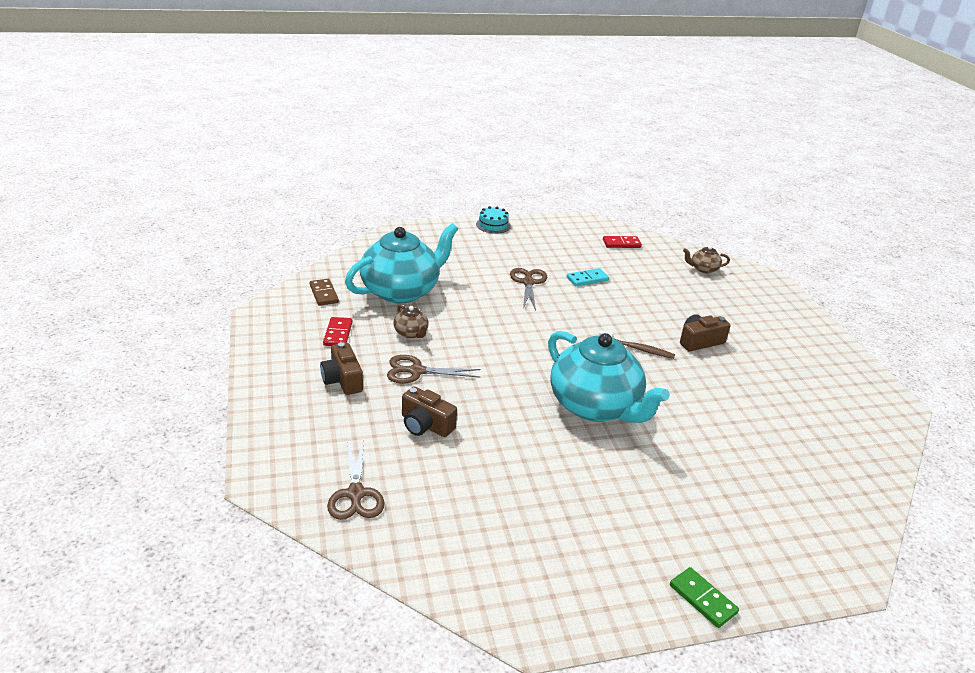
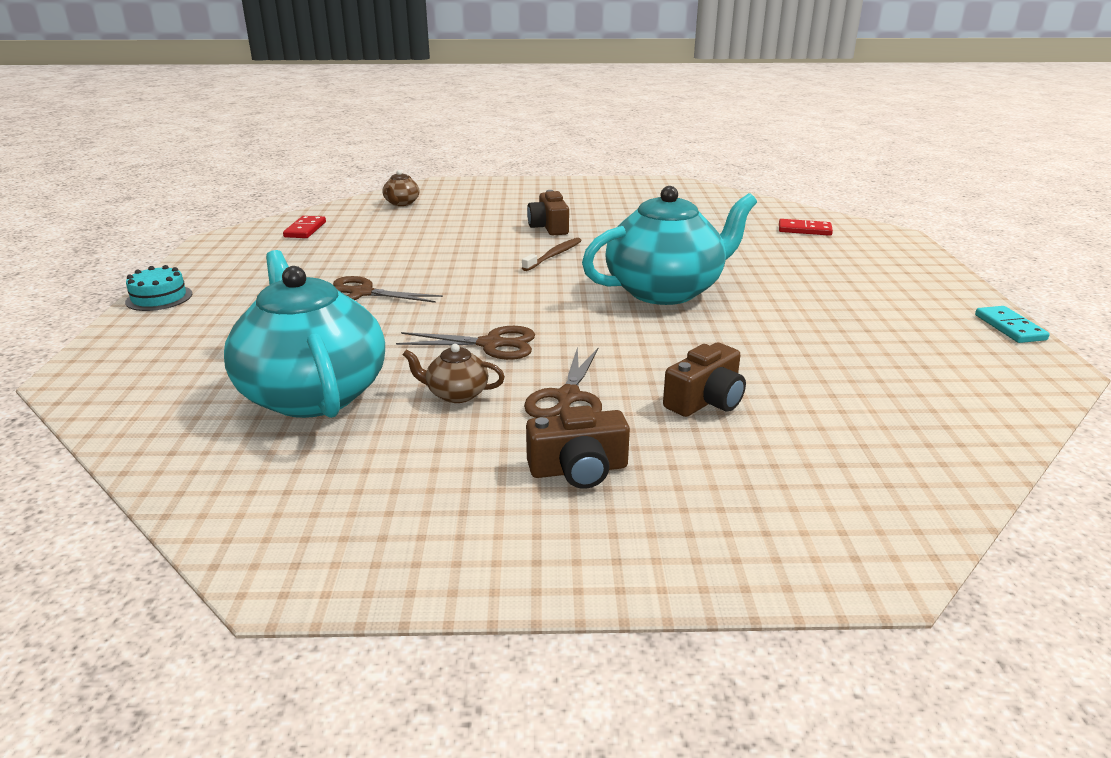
camera: 75 degrees left, 5 degrees down
(324, 294) = (261, 481): brown domino -> none
(338, 334) = (425, 468): red domino -> red domino (804, 230)
(355, 494) = (876, 470): brown scissors -> brown scissors (491, 344)
(411, 333) = (456, 394): brown teapot -> brown teapot turned 150 degrees counterclockwise
(587, 279) = (380, 258): turquoise domino -> turquoise domino (1010, 327)
(703, 599) = (954, 287): green domino -> none

